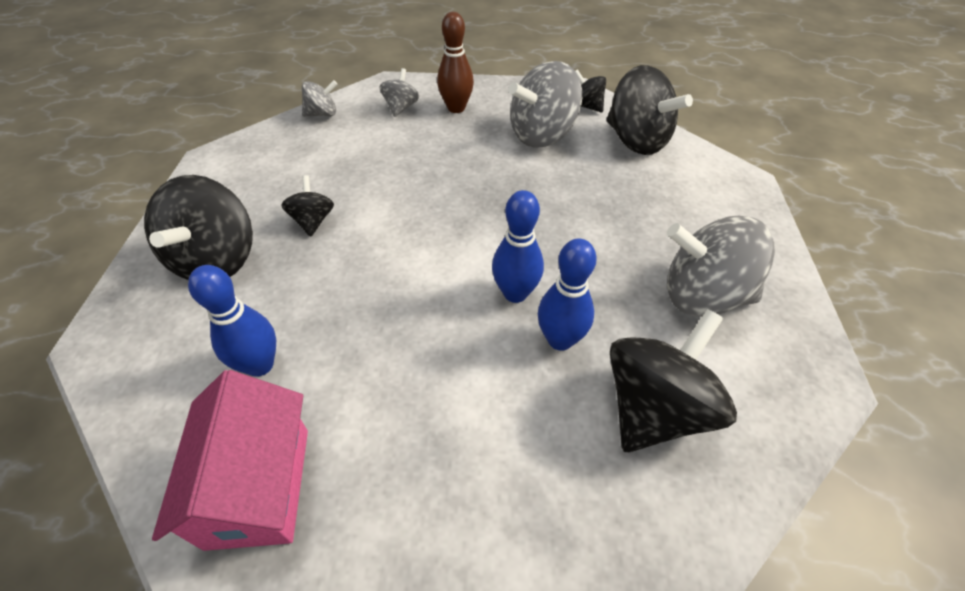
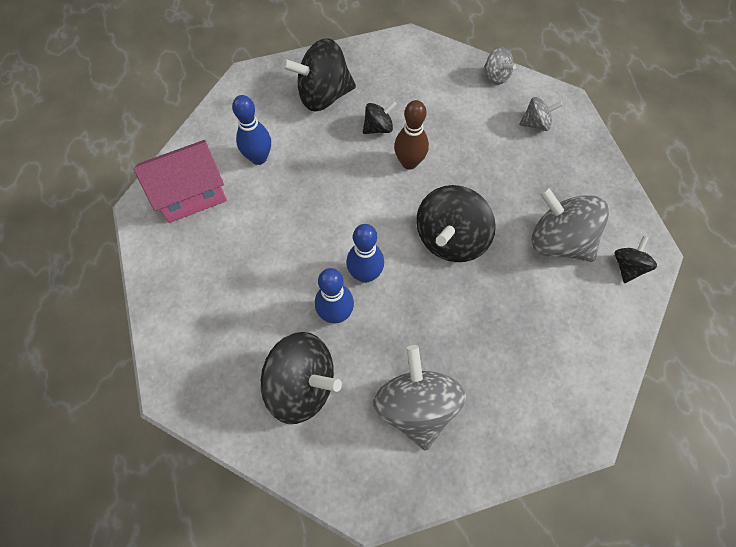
camera: 70 degrees right, 15 degrees up
(456, 108) = (559, 163): brown bowling pin -> brown bowling pin (409, 162)
(636, 141) = (595, 323): black spinning top -> black spinning top (450, 239)

